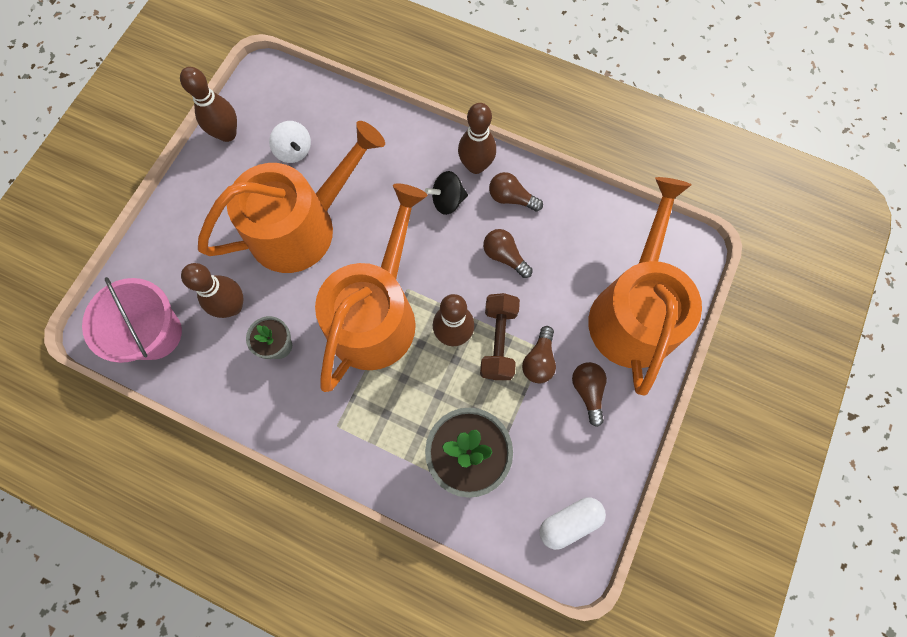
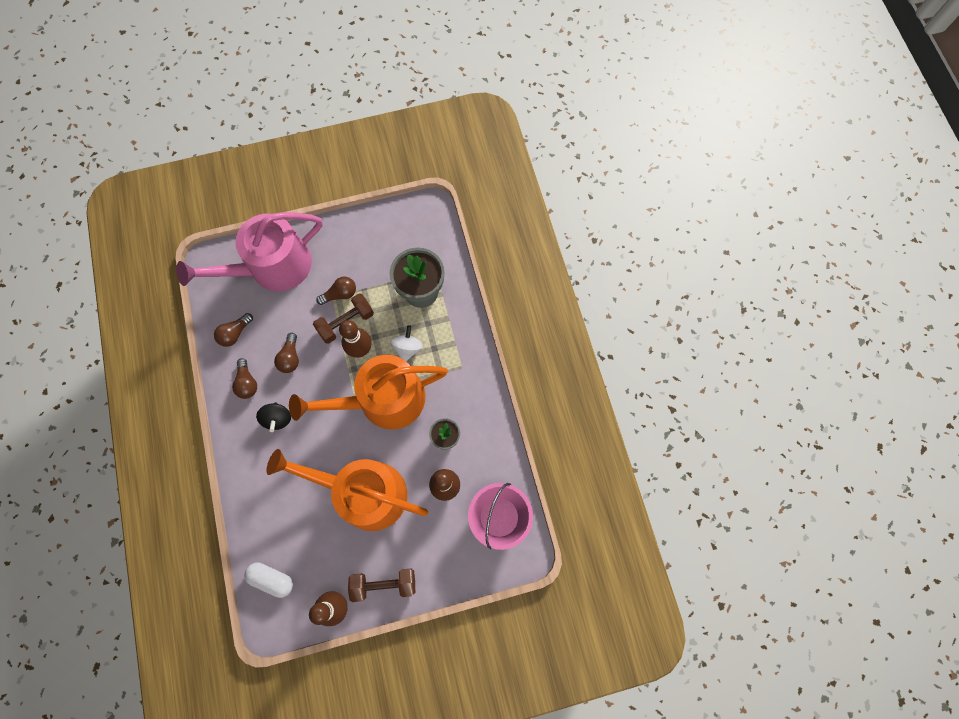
camera: 130 degrees left, 0 degrees up
(204, 184) = (384, 584): none -> brown dumbbell
(294, 151) = (314, 547): white spinning top -> white spinning top (407, 348)
(447, 201) = (278, 418): black spinning top -> black spinning top turned 45 degrees clockwise
(476, 166) = (239, 421): brown bowling pin -> none
(569, 522) = (413, 222): white capsule -> white capsule (272, 579)
(587, 391) = (338, 259): brown light bulb -> brown light bulb (235, 333)
(634, 311) = (272, 267): orange watering can -> pink watering can

